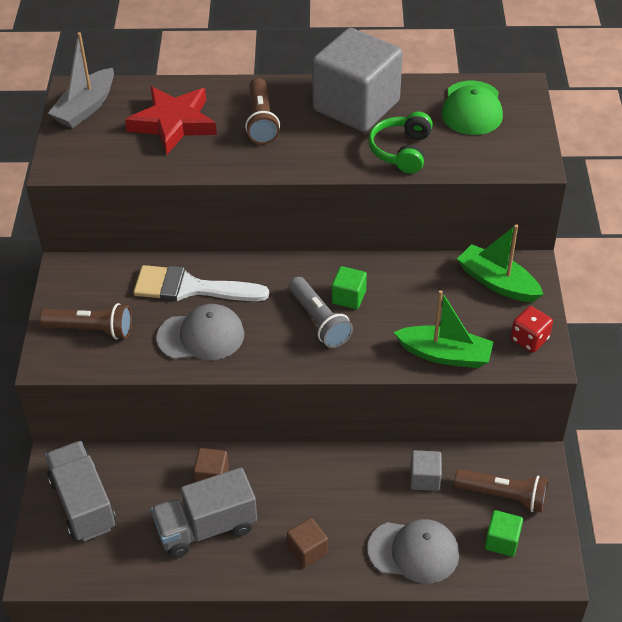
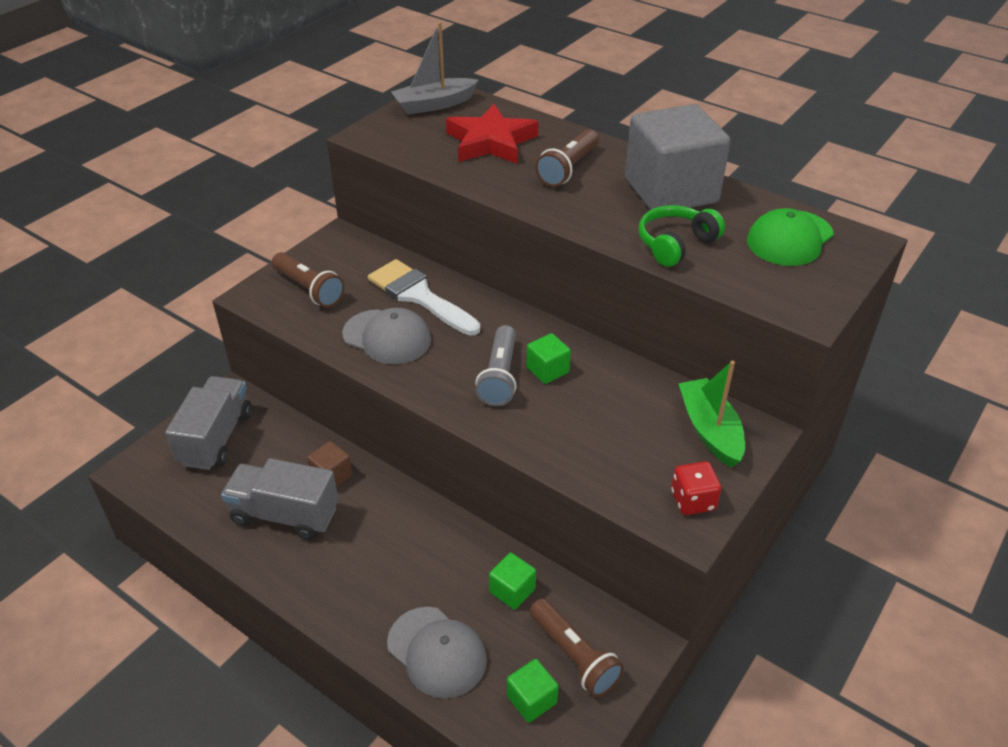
camera: 35 degrees right, 5 degrees down
(307, 550) = (345, 587): brown cube -> none
(425, 478) = (512, 590): grey cube -> green cube
(444, 354) = (589, 467): green boat -> none

